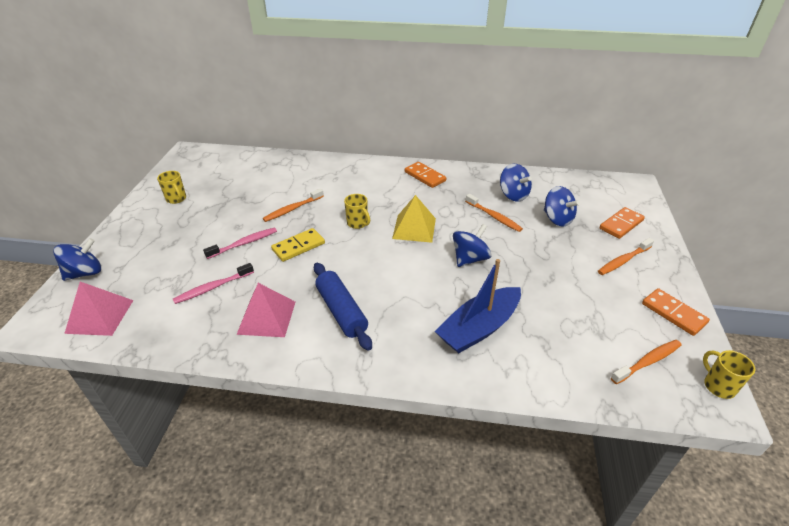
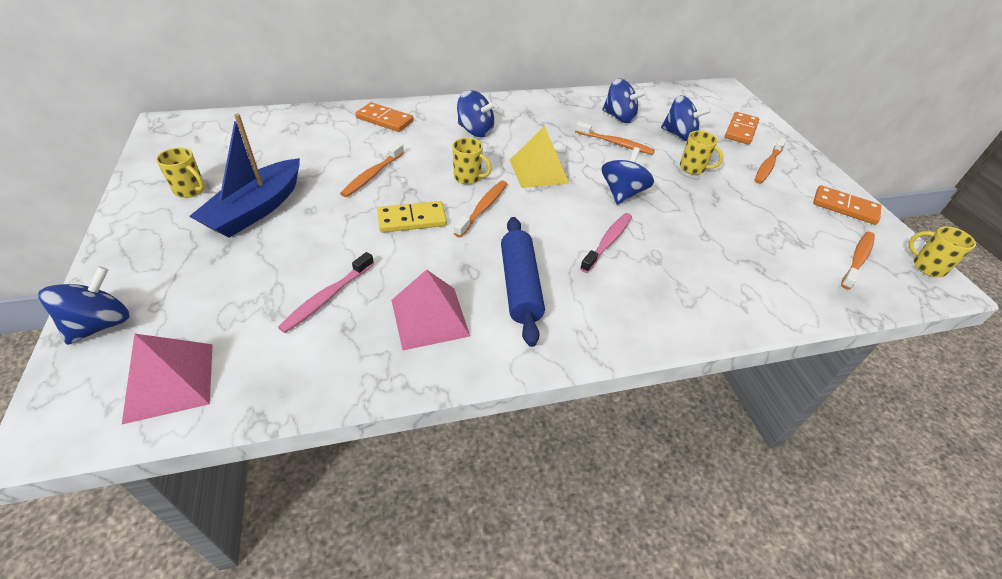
camera: 25 degrees left, 5 degrees up
(243, 243) = (333, 230): pink toothbrush -> pink toothbrush (607, 242)
(298, 246) = (412, 219): yellow domino -> yellow domino turned 45 degrees clockwise
(341, 311) = (519, 286): blue rolling pin -> blue rolling pin turned 45 degrees clockwise
(353, 248) = (483, 208): none -> orange toothbrush
(387, 188) = (475, 131): none -> blue spinning top
(425, 176) = (510, 111): orange domino -> orange domino (384, 120)
(479, 328) = (684, 266): blue boat -> blue boat (256, 209)
(548, 250) = (693, 168): none -> yellow mug

